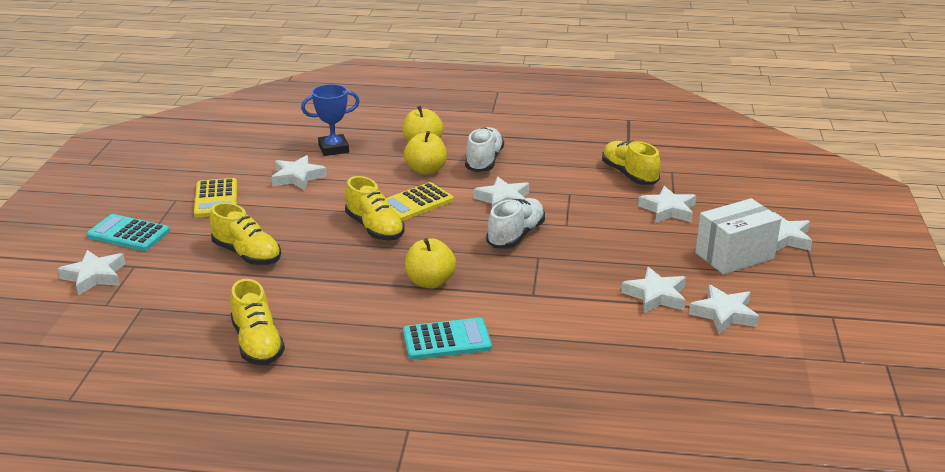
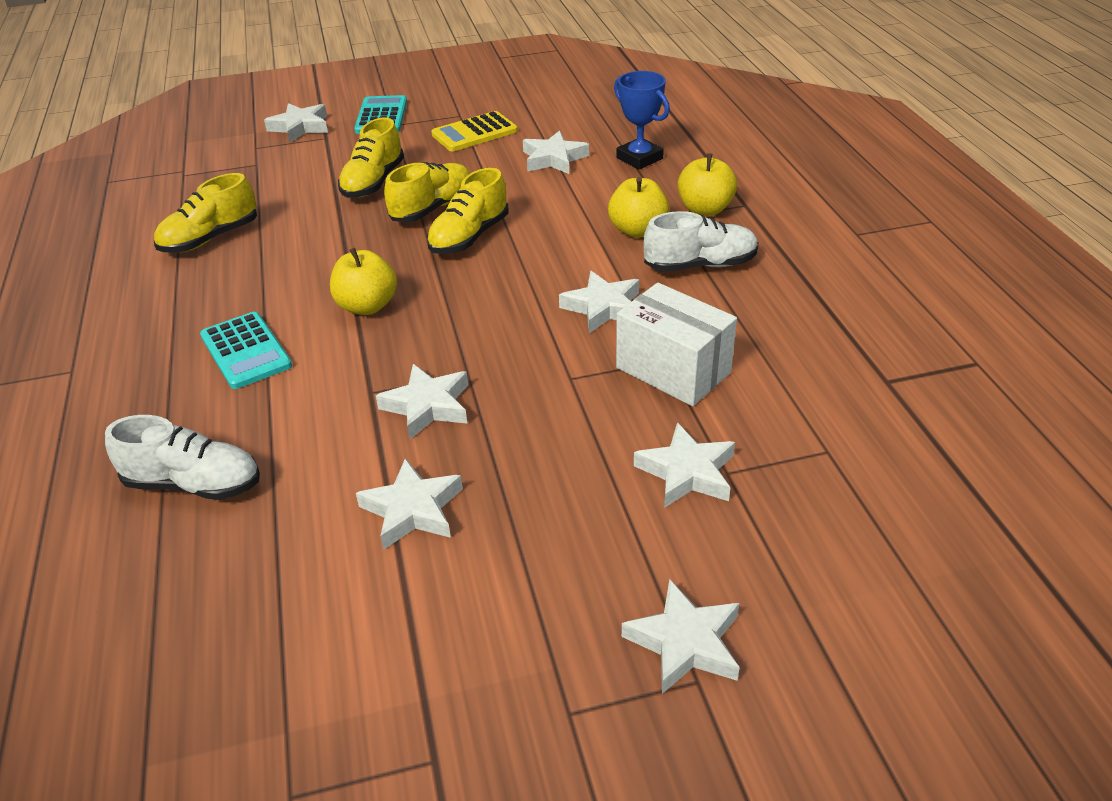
camera: 70 degrees right, 10 degrees up
(415, 203) = (547, 246): yellow calculator -> none
(516, 235) = (513, 341): white shoe -> white shoe (193, 484)
(629, 175) = (774, 405): yellow shoe -> yellow shoe (432, 208)
(724, 314) = (388, 600): white star -> white star (428, 406)
(734, 255) = (581, 583): white box -> white box (673, 370)

